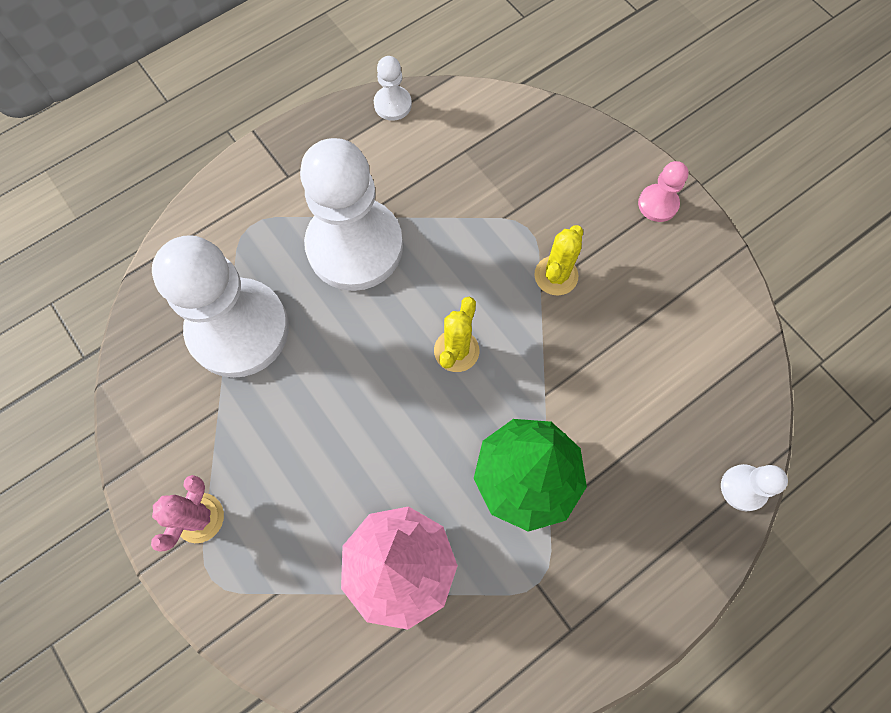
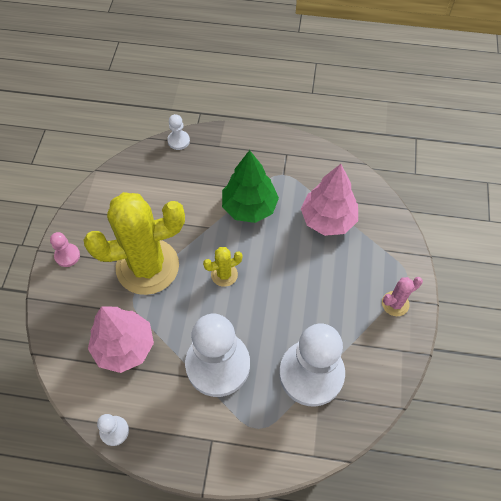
camera: 135 degrees left, 10 degrees down
(474, 176) = (124, 346): none -> pink tree
(556, 275) = (147, 266): yellow cactus -> yellow cactus, size x2.37

